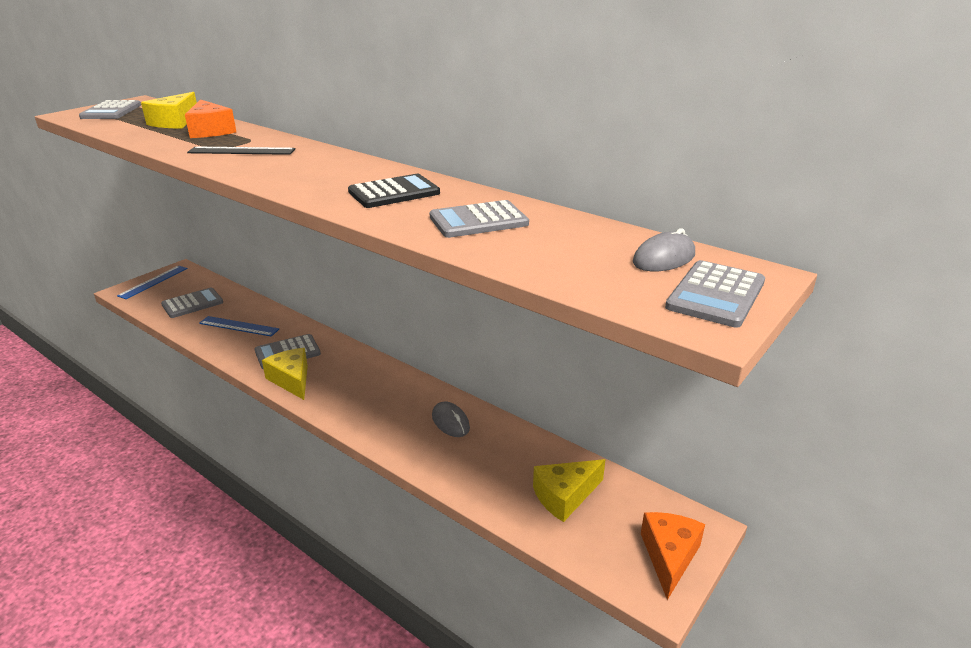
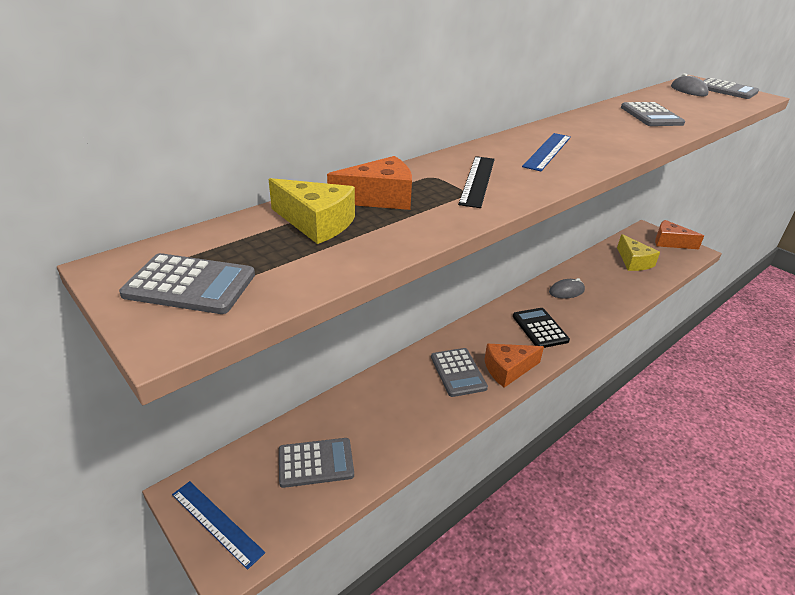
camera: 80 degrees left, 5 degrees up
(192, 303) = (316, 463): grey calculator -> grey calculator turned 105 degrees clockwise
(239, 326) = (393, 412): blue ruler -> blue ruler (547, 151)
(291, 380) = (508, 370): yellow cheese -> orange cheese
(394, 192) = (601, 131): black calculator -> black calculator (540, 328)

